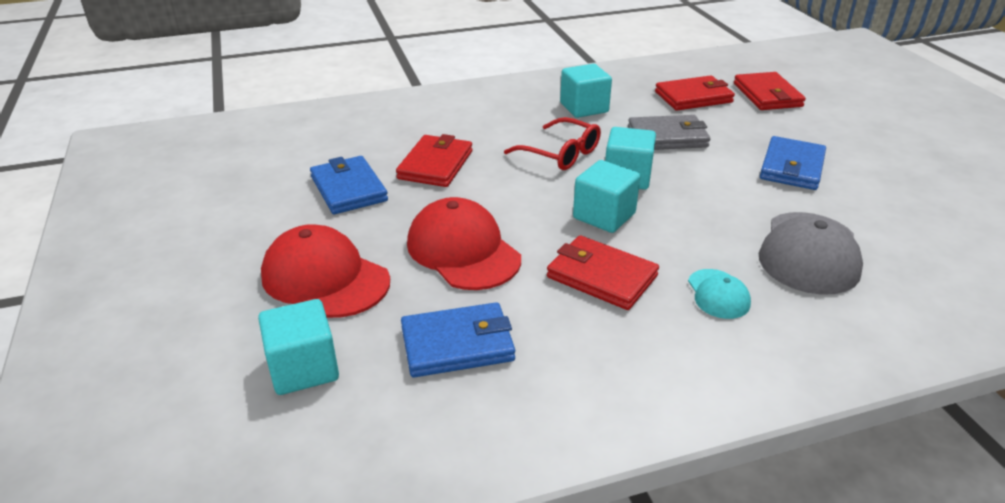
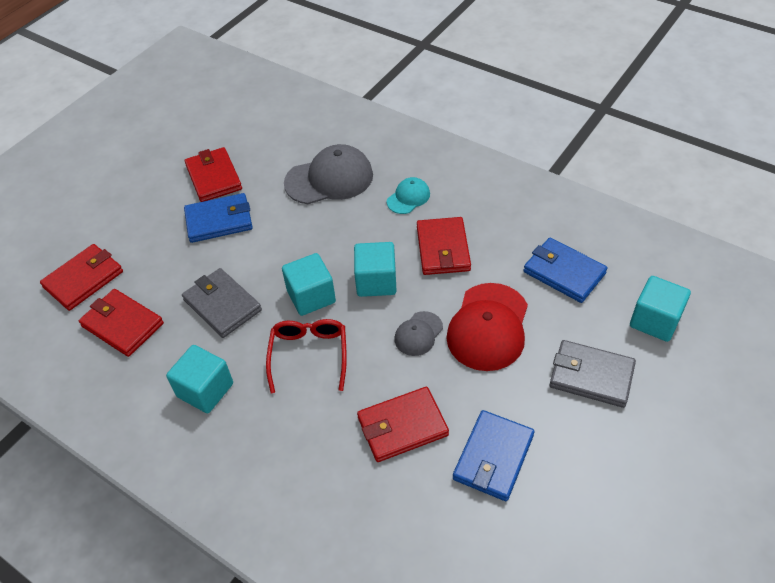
camera: 125 degrees left, 15 degrees up
(325, 278) = (591, 376): red cap -> grey wallet
(510, 210) = (418, 334): none -> grey cap
(875, 185) = (213, 177): none -> red wallet

